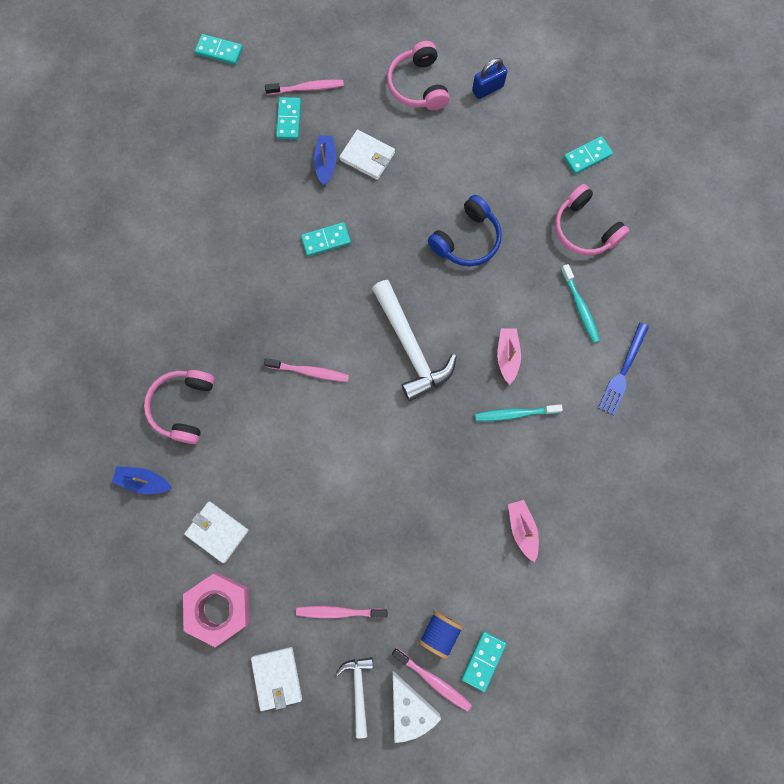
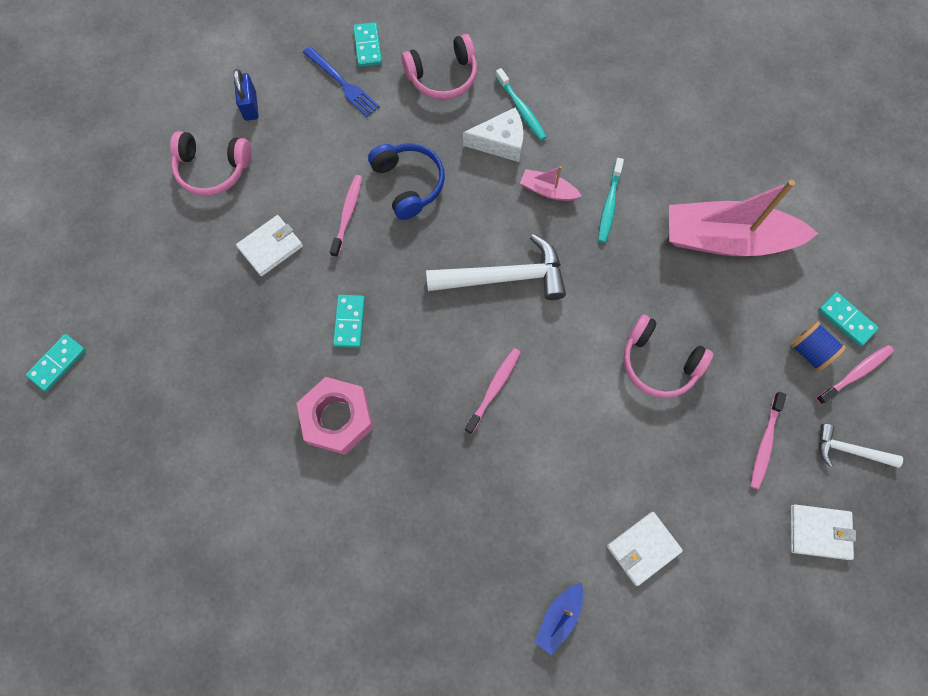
camera: 70 degrees left, 5 degrees down
(183, 407) = (485, 543): pink headphones -> pink headphones (659, 363)
(219, 608) = (729, 572): pink nut -> pink nut (337, 418)
(289, 120) = (186, 314): turquoise domino -> none
(307, 88) = (157, 282): pink toothbrush -> pink toothbrush (347, 214)
(325, 163) = (258, 292): blue boat -> none
(409, 708) = (878, 406): white cheese -> white cheese (500, 142)
(522, 529) = (727, 239): pink boat -> pink boat, size x2.28
(580, 307) = (521, 109): turquoise toothbrush -> turquoise toothbrush turned 60 degrees clockwise
(623, 371) = (599, 97): blue fork -> blue fork (342, 83)

